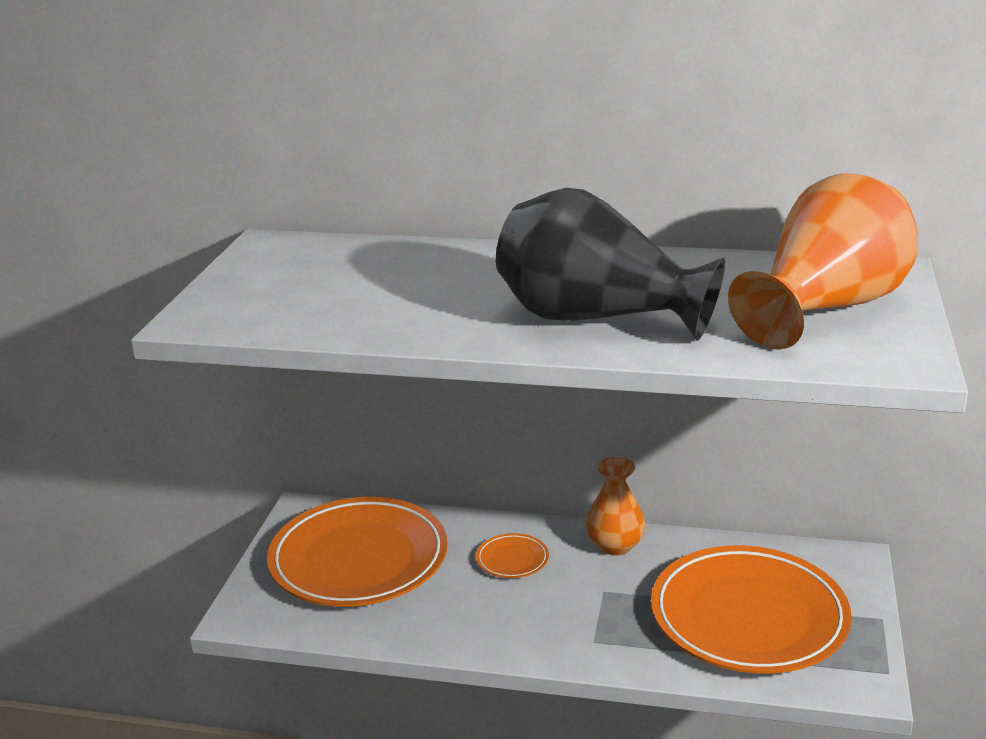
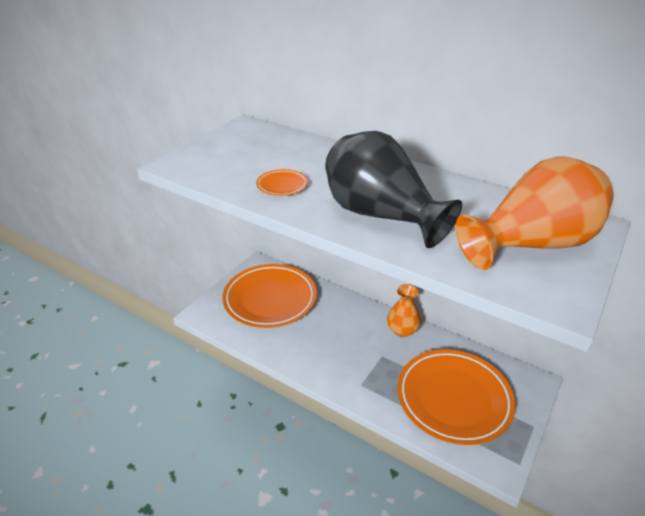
camera: 20 degrees right, 10 degrees up
(512, 559) = (344, 322): orange plate -> orange plate (282, 185)

